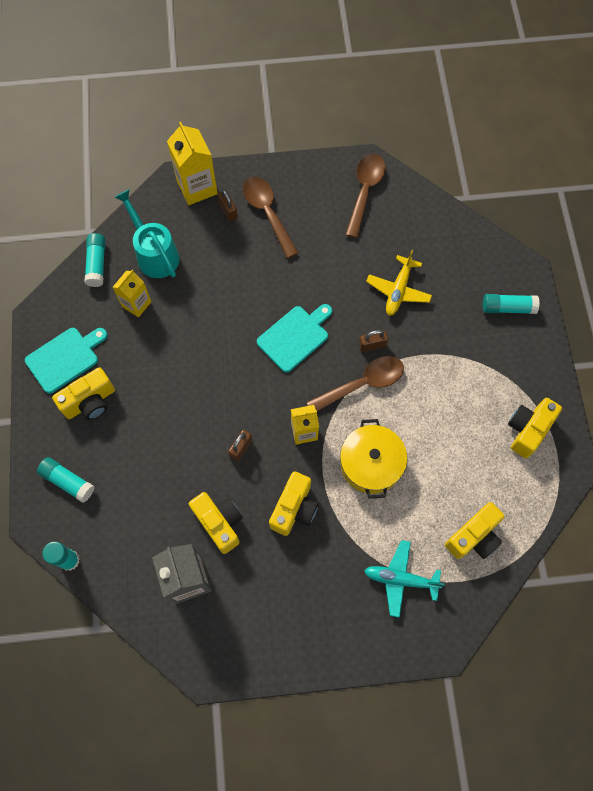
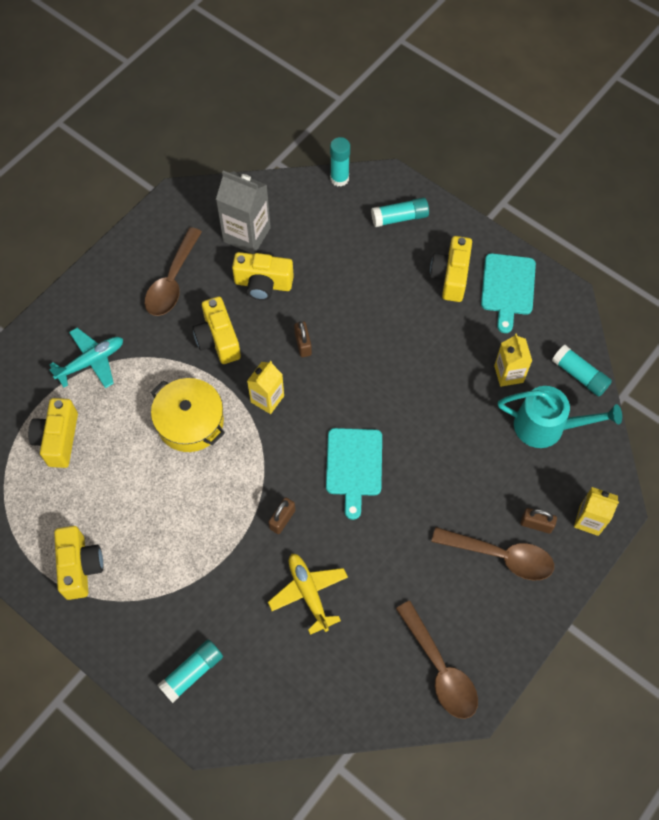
camera: 135 degrees right, 5 degrees down
(197, 187) = (589, 520): yellow carton -> yellow carton, size x0.64
(362, 384) = (258, 478): brown spoon -> brown spoon (172, 281)

